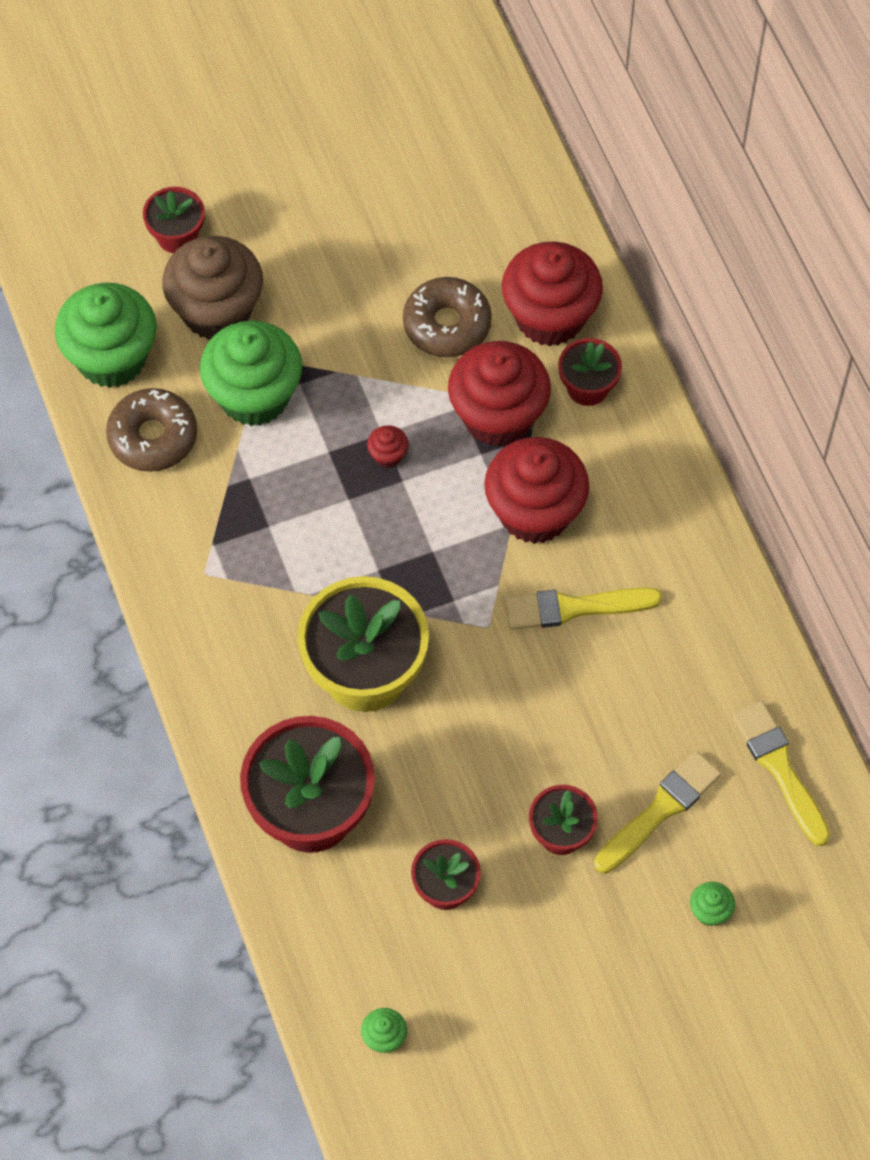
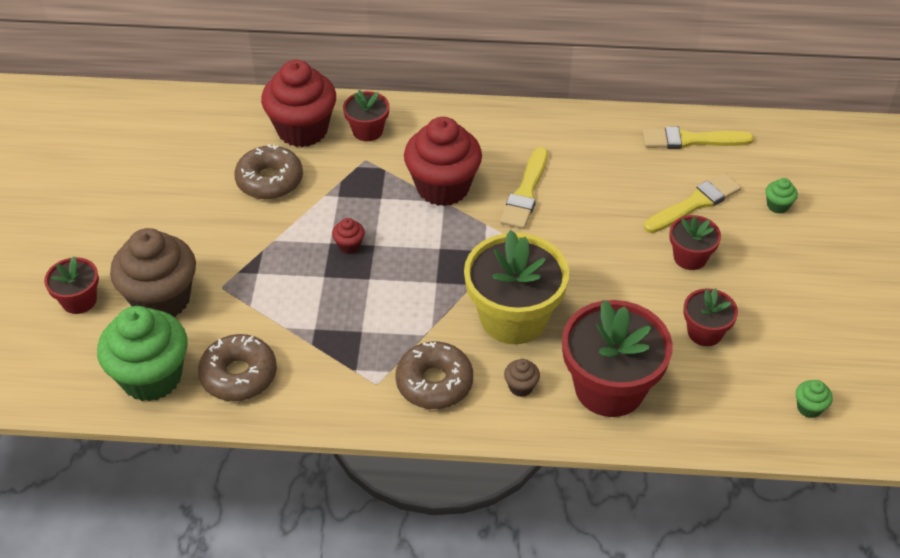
camera: 65 degrees left, 15 degrees down
(233, 630) = (434, 382): none -> brown donut
(254, 396) = (249, 302): green cupcake -> none
(269, 719) = (521, 387): none -> brown cupcake
(498, 416) = (358, 180): red cupcake -> none
(660, 810) = (695, 203): yellow brush -> yellow brush turned 75 degrees clockwise

